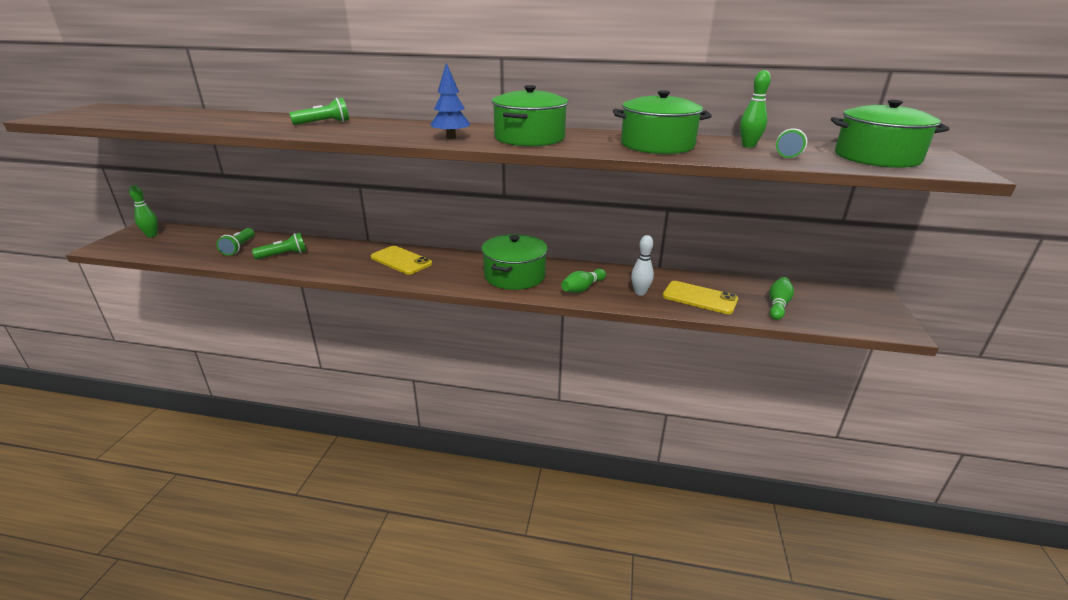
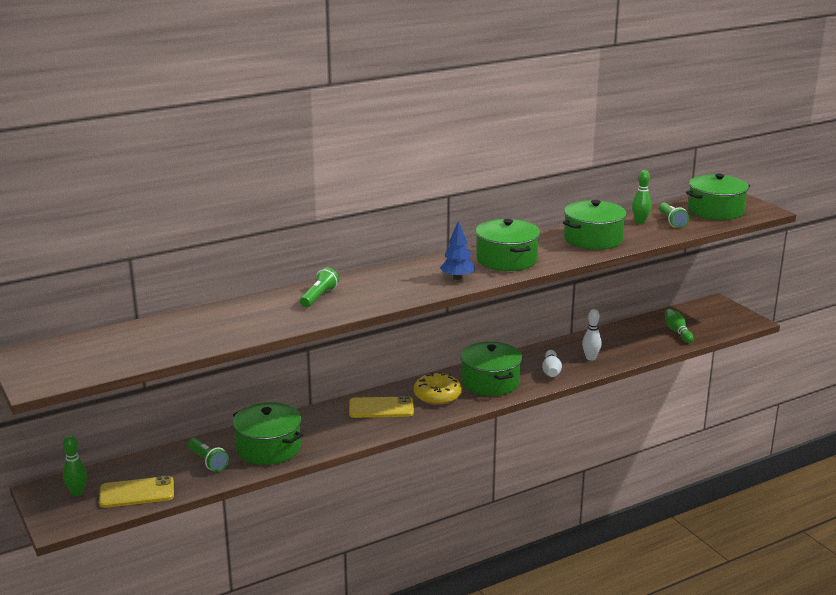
camera: 40 degrees left, 5 degrees down
(284, 255) = (268, 448): green flashlight -> green pot
(455, 269) = (437, 395): none -> yellow donut
(582, 288) = (551, 371): green bowling pin -> white bowling pin
(699, 298) = (629, 346): yellow phone -> yellow phone (137, 493)

